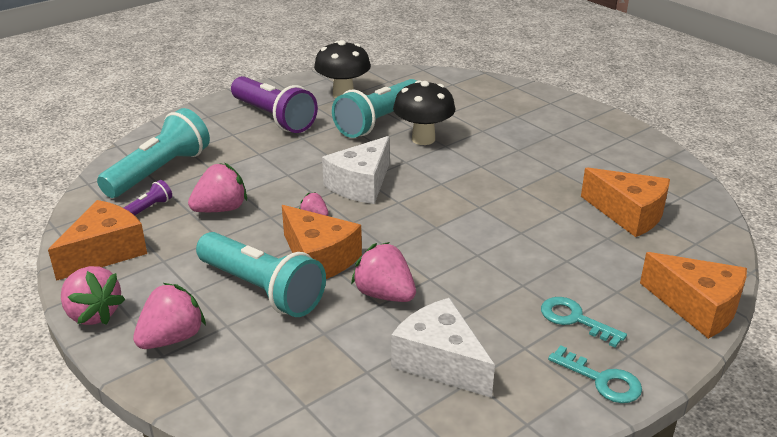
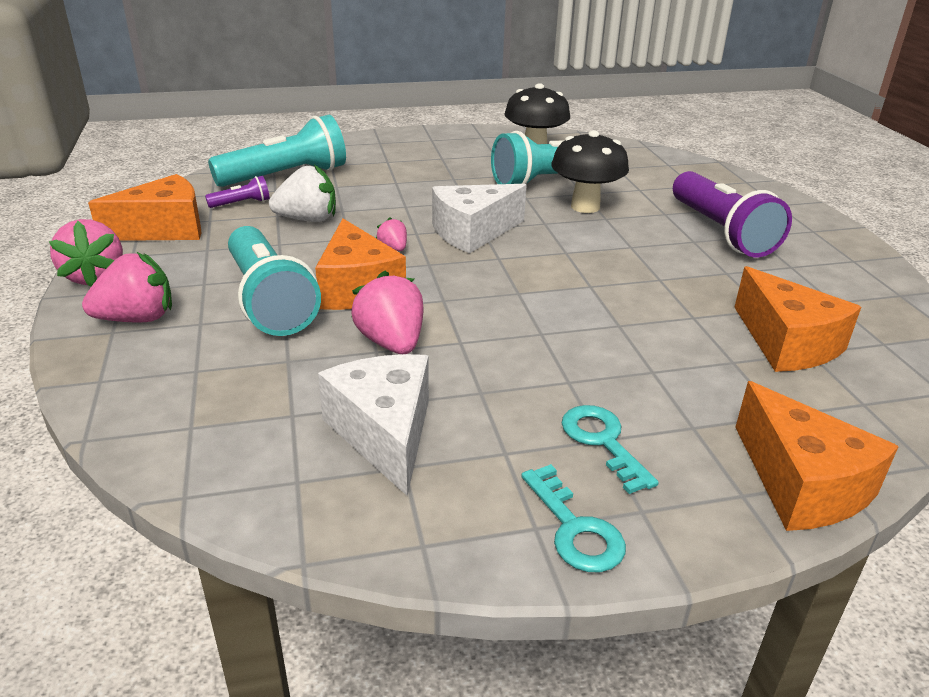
camera: 25 degrees right, 0 degrees up
(221, 209) = (307, 220): pink strawberry -> white strawberry
(274, 118) = (442, 156): purple flashlight -> purple flashlight (721, 232)

